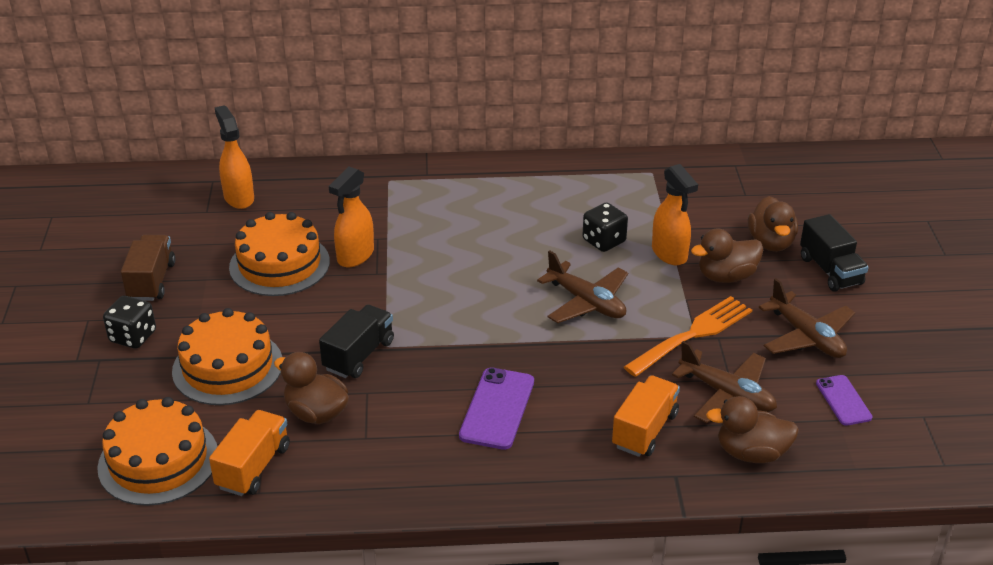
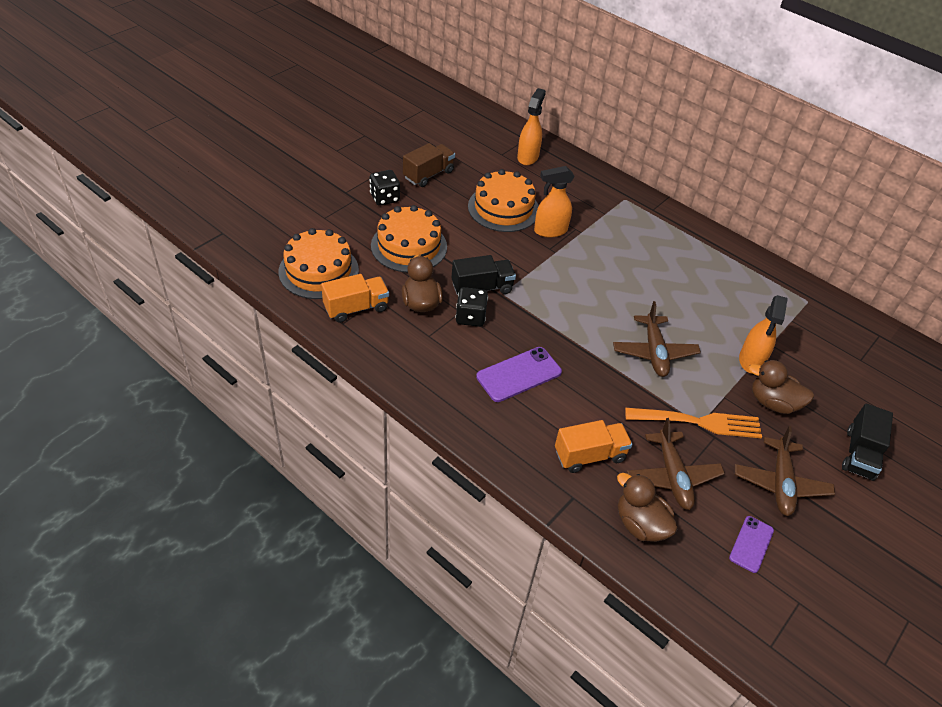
camera: 40 degrees right, 10 degrees up
(604, 241) = (715, 323): black dice -> black dice (470, 317)
(771, 243) = (837, 404): brown duck -> none

